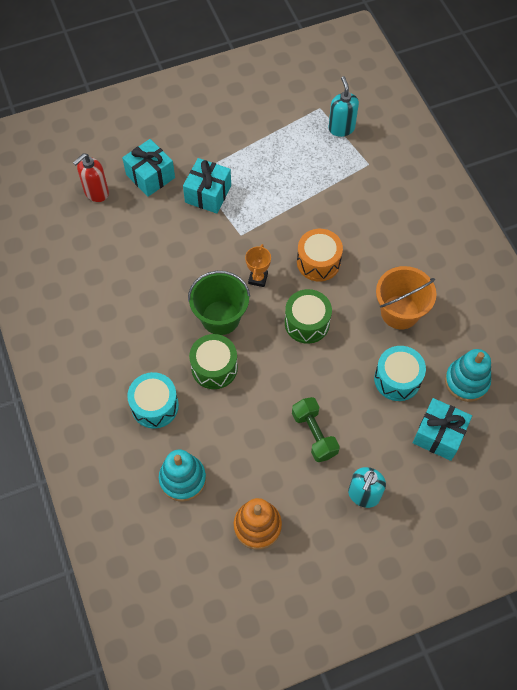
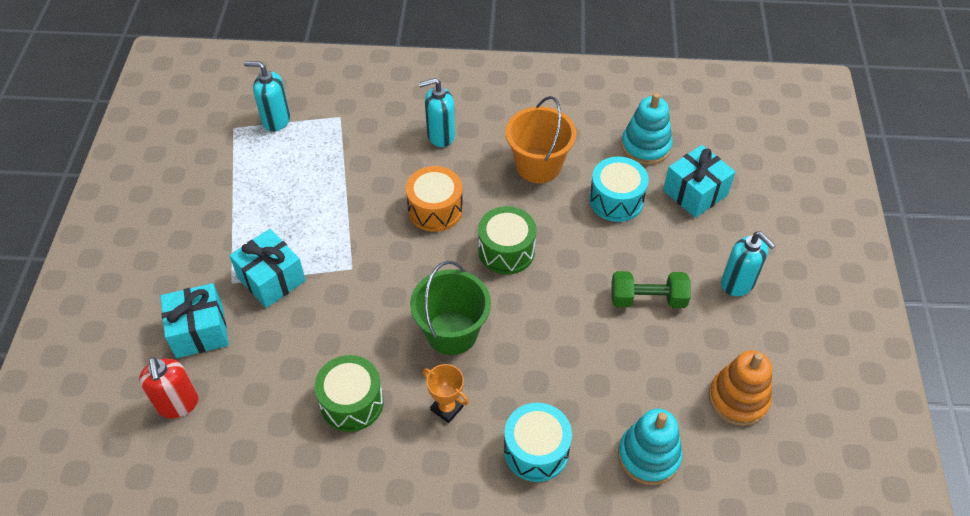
camera: 65 degrees left, 10 degrees down
(214, 367) = (516, 365): green drum -> green drum (352, 402)
(258, 278) = (421, 274): orange trophy -> orange trophy (447, 408)
(389, 235) = (440, 135): none -> turquoise soap dispenser

